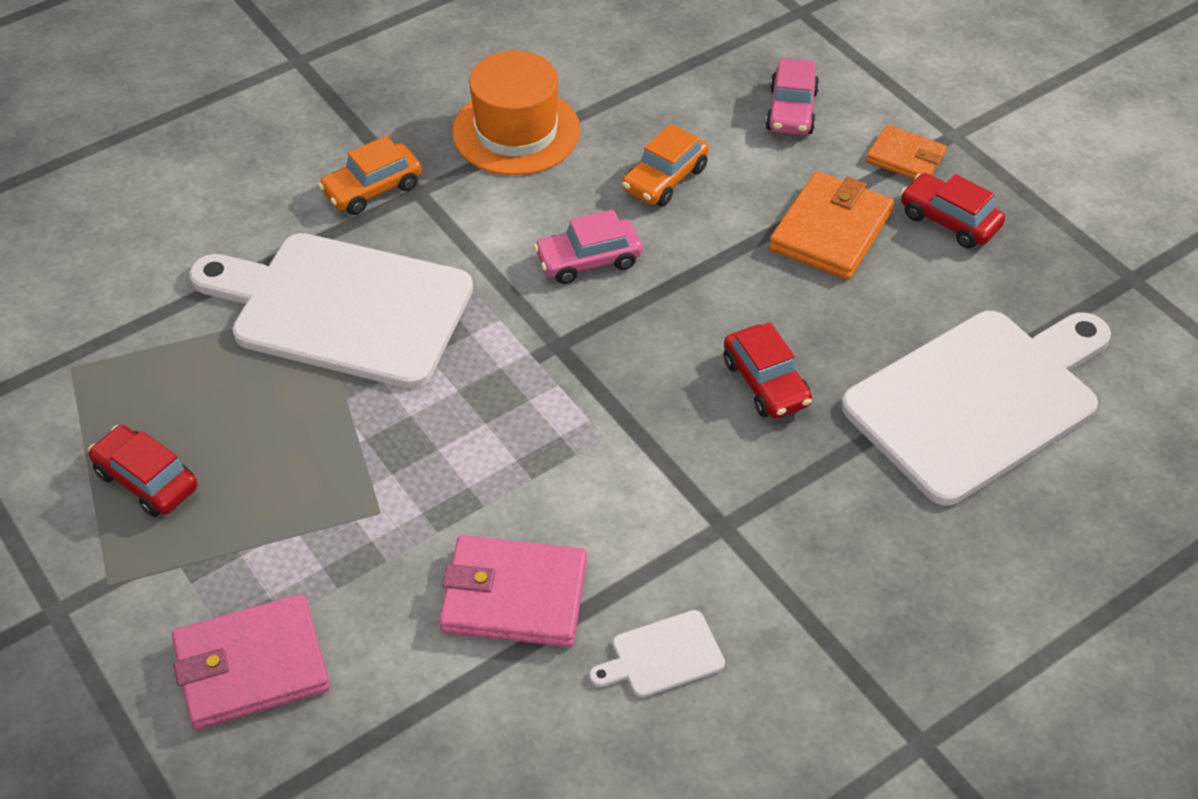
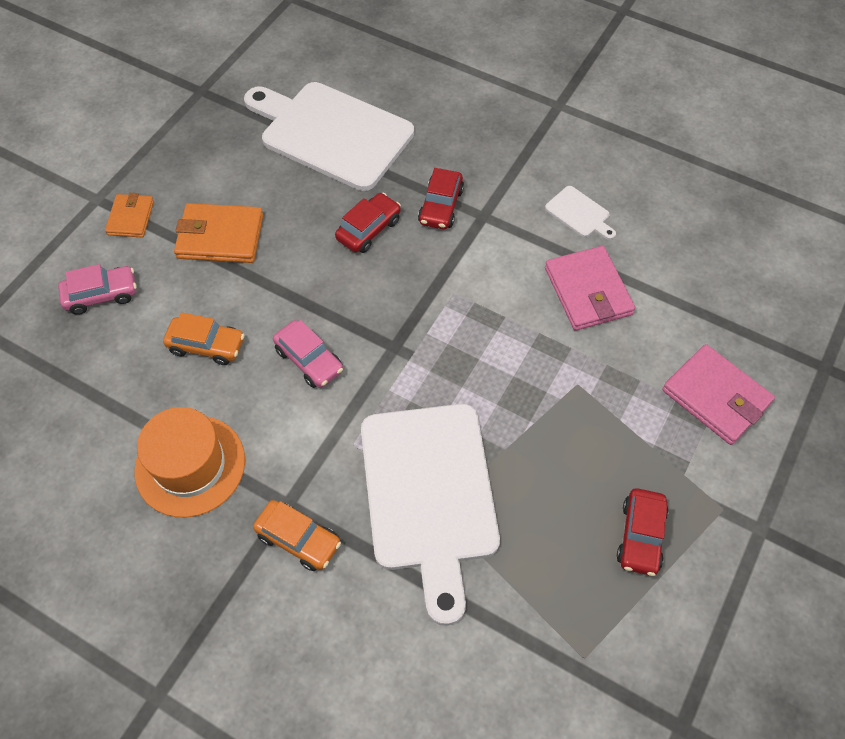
camera: 115 degrees left, 10 degrees up
(949, 220) = (185, 181): red car -> red car (441, 206)

